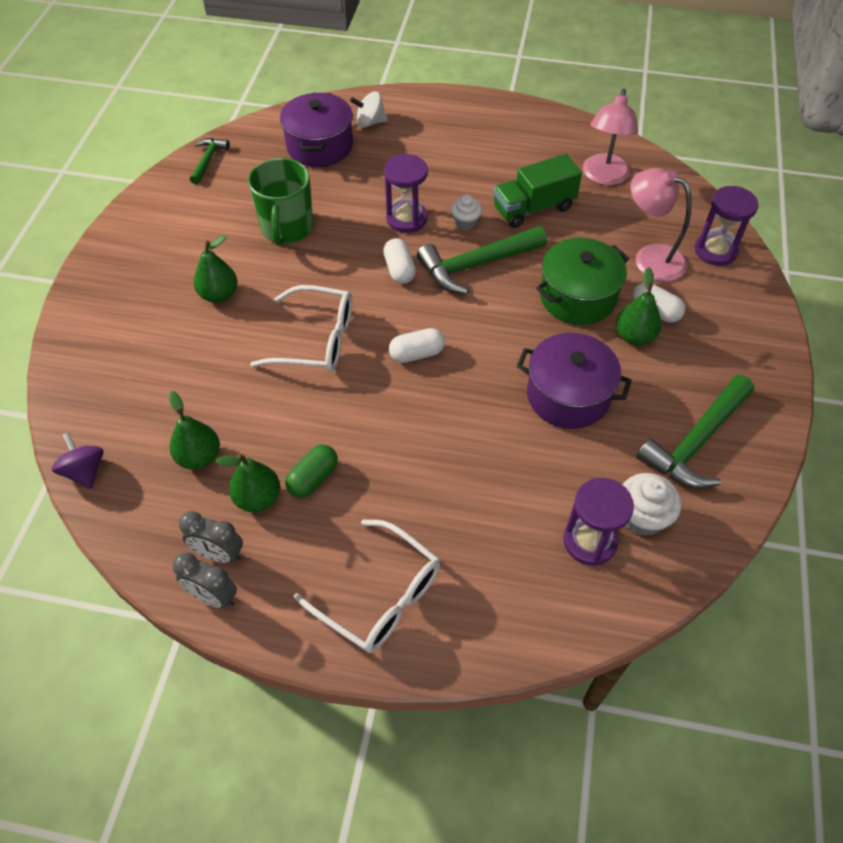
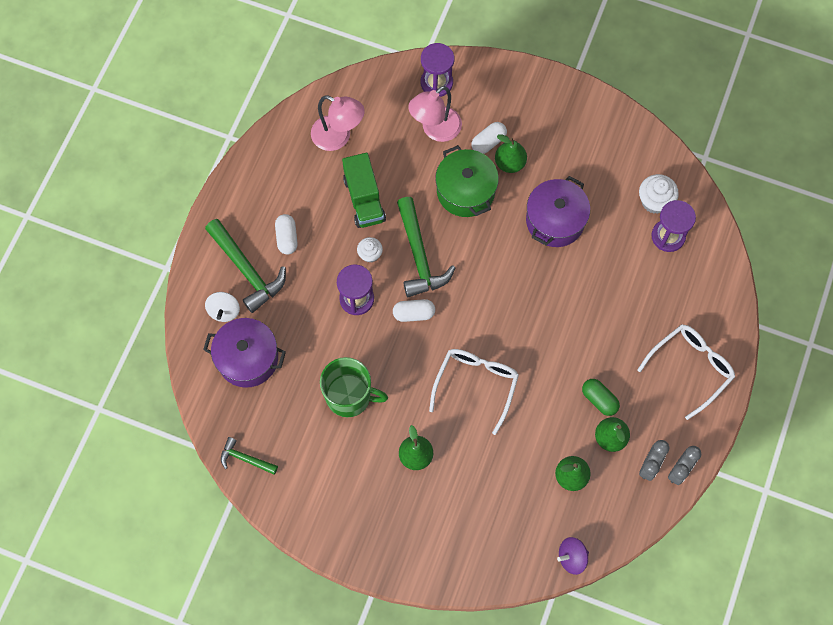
camera: 80 degrees left, 15 degrees up
(416, 354) = (501, 314): white capsule -> white capsule (287, 238)
(696, 441) = (604, 152): green hammer -> green hammer (246, 270)

